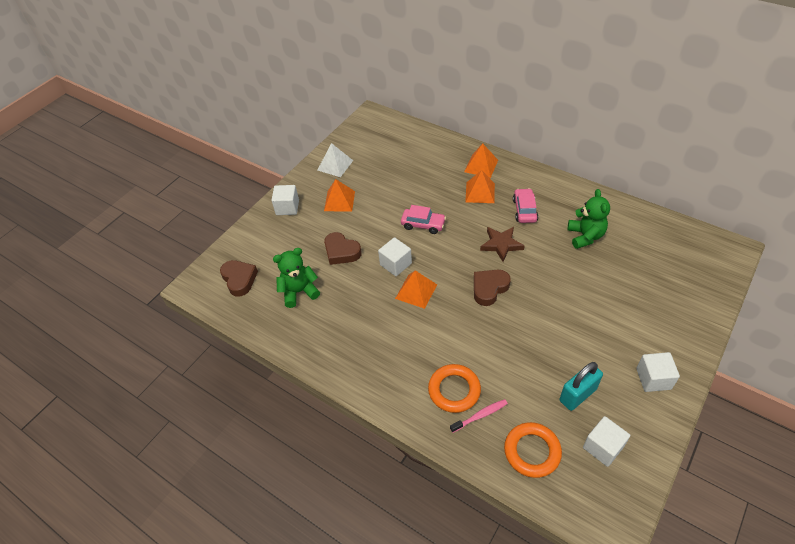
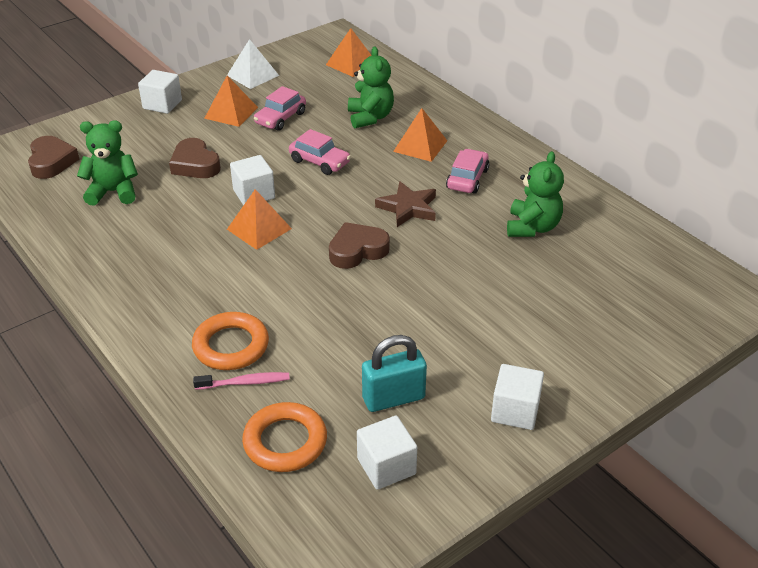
camera: 15 degrees right, 10 degrees down
(376, 196) = (280, 118): none -> pink car
(434, 178) = (370, 117): none -> green teddy bear
(481, 166) = (442, 118): orange pyramid -> orange pyramid (351, 64)

